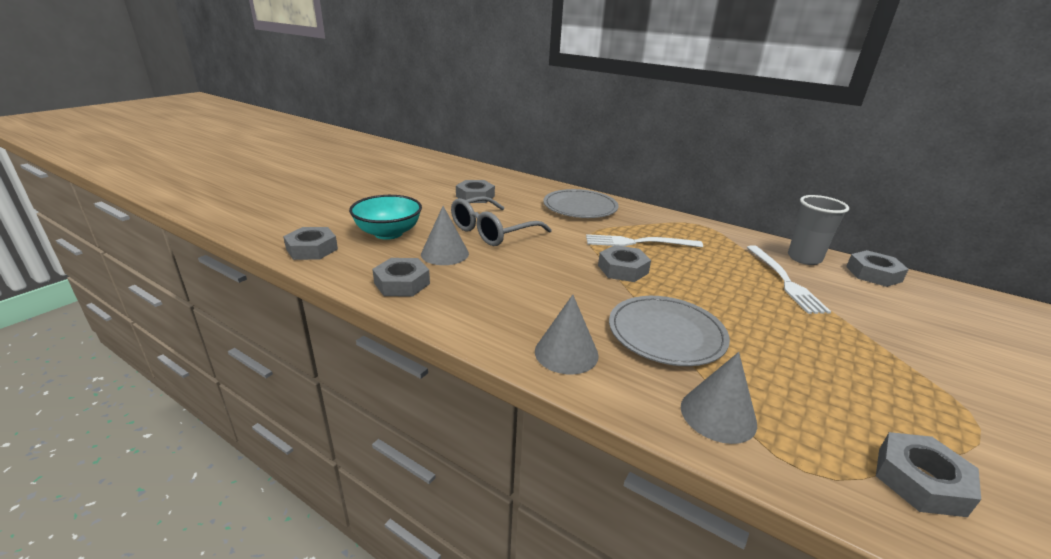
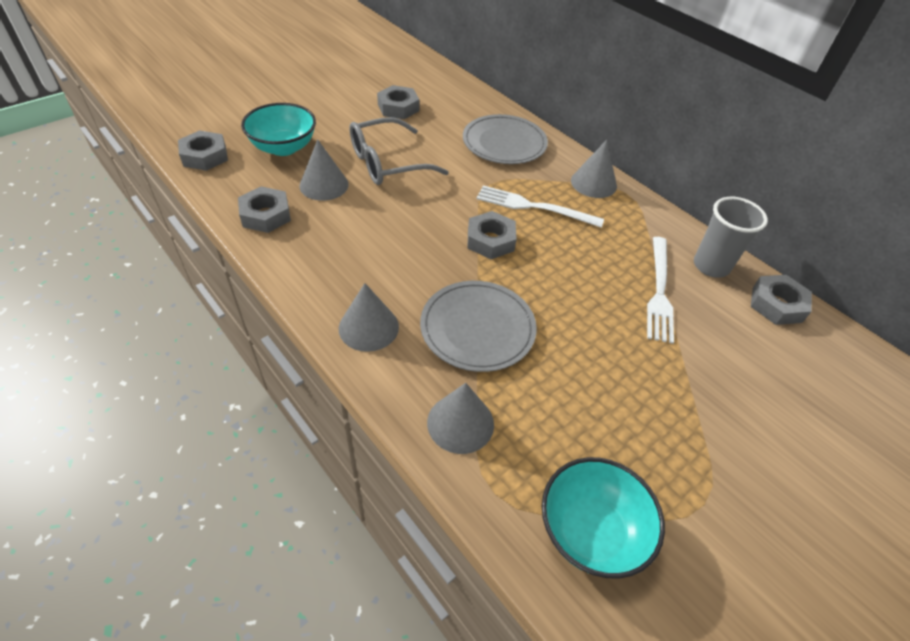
camera: 15 degrees right, 20 degrees up
(670, 222) = (593, 183): none -> grey cone
(920, 481) = (591, 531): grey nut -> turquoise bowl

